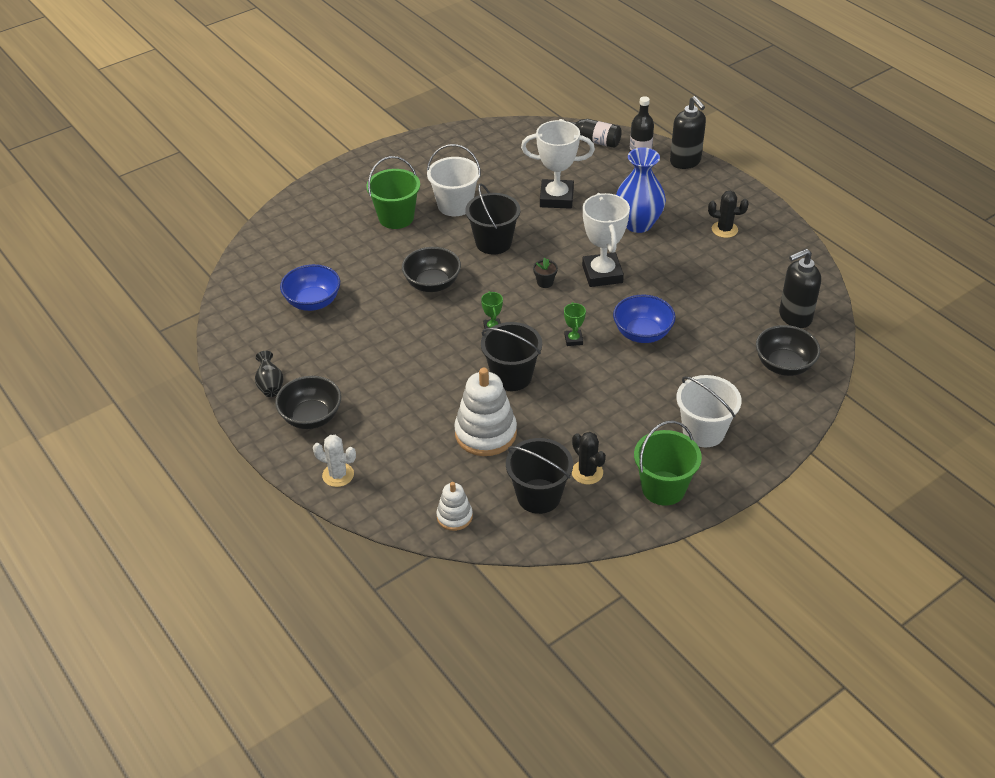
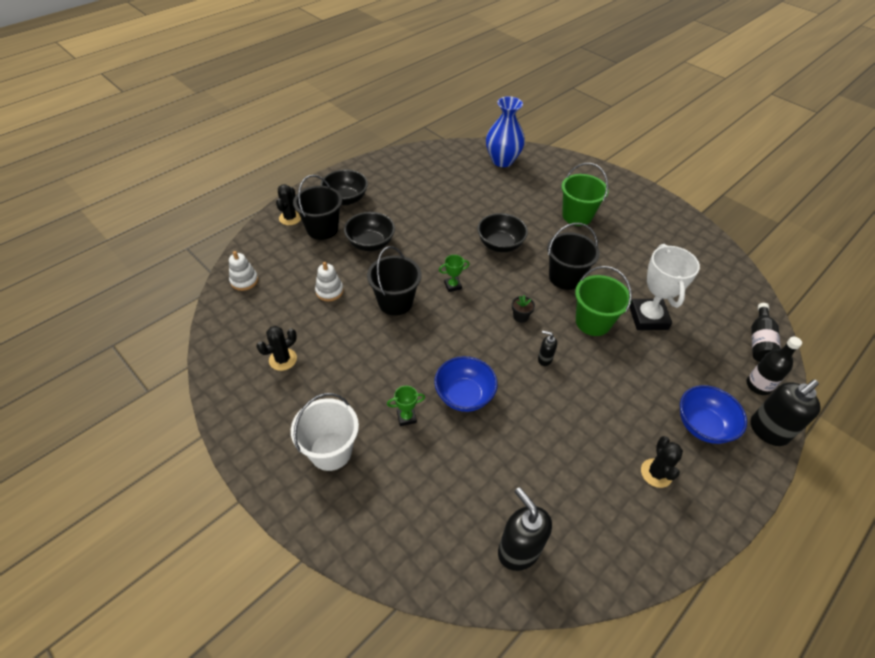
camera: 80 degrees right, 5 degrees up
(270, 385) = (375, 177): black vase -> none
(313, 302) = (464, 185): blue bowl -> blue bowl (703, 425)
(338, 475) = (290, 218): white cactus -> black cactus
(455, 205) = (607, 249): white bucket -> none
(485, 433) = (329, 291): white stacking toy -> white stacking toy, size x0.55
(539, 496) = (259, 329): black bucket -> black bucket (322, 229)
(573, 340) = (447, 341): green trophy -> green trophy (406, 417)
(602, 274) = (544, 359): white trophy -> black soap dispenser
(638, 224) = (634, 387): blue vase -> blue vase (502, 161)
(663, 488) = (259, 417): green bucket -> green bucket (593, 322)
(784, 365) = (434, 534): black bowl -> black bowl (370, 243)

